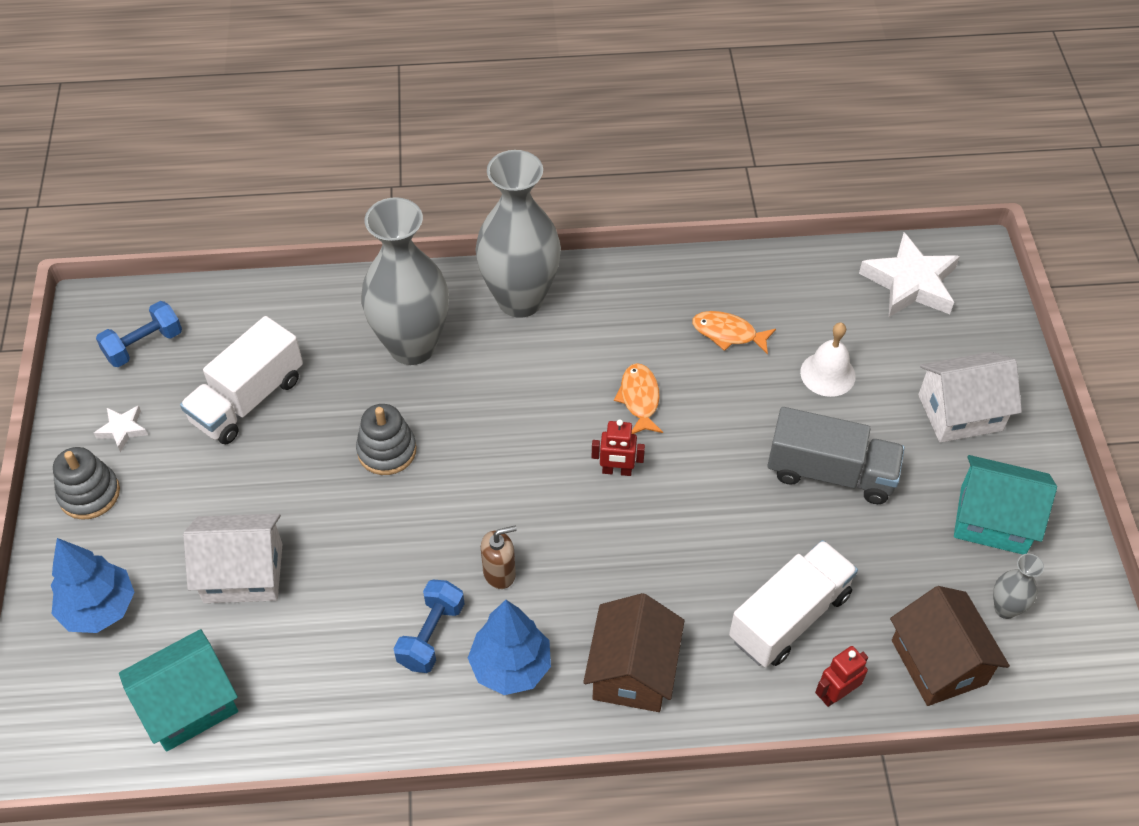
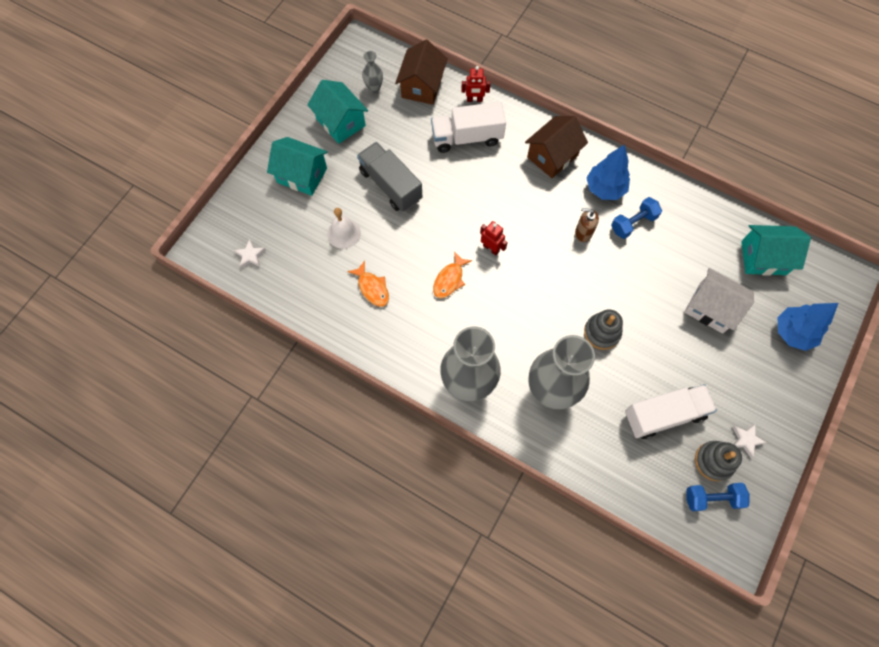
camera: 145 degrees left, 15 degrees up
(89, 494) = (778, 406): grey stacking toy -> grey stacking toy (714, 461)
(910, 283) = (250, 256): white star -> white star, size x0.48
(960, 412) = (302, 175): white house -> turquoise house

